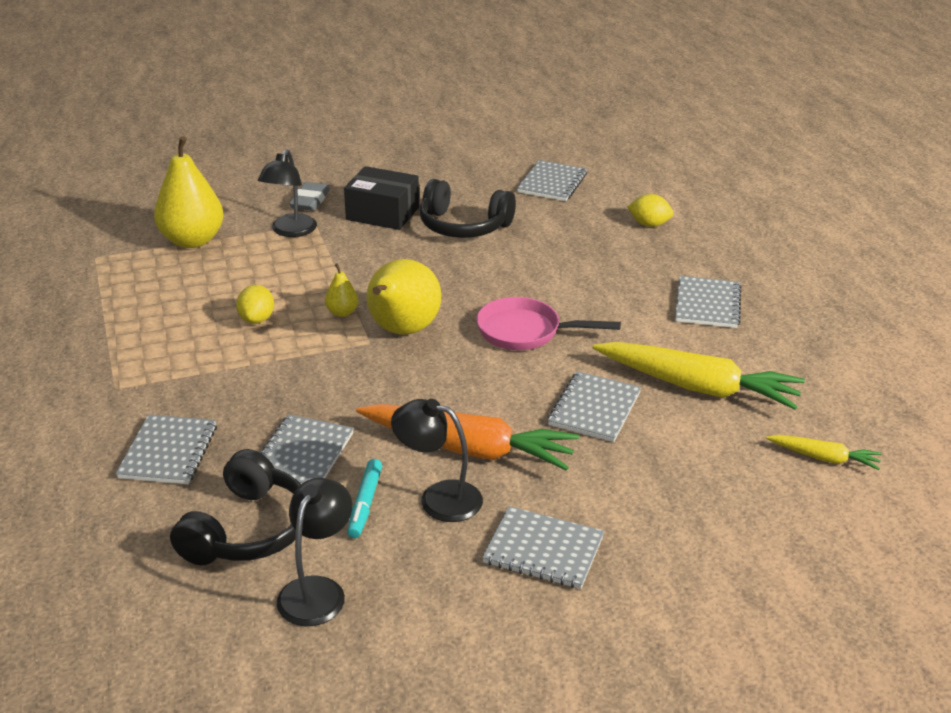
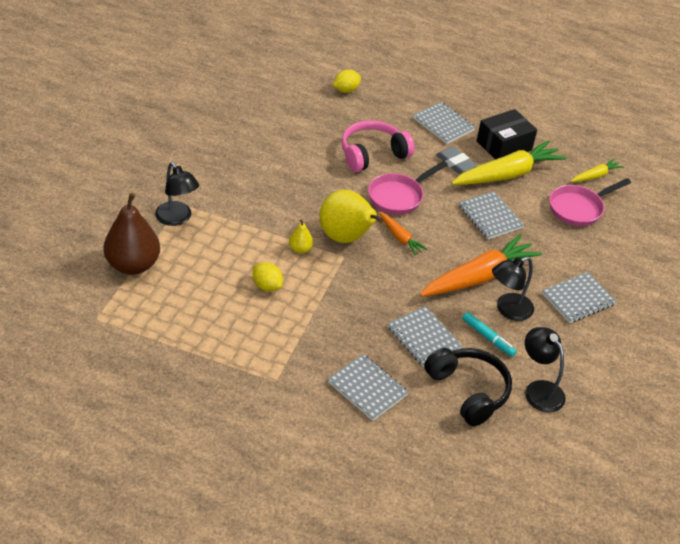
camera: 55 degrees left, 10 degrees up
(192, 240) = (133, 265): yellow pear -> brown pear
(310, 201) = (148, 190): grey eraser -> grey eraser (455, 163)
(382, 213) = (205, 171): black box -> black box (504, 145)
(455, 363) = (400, 237): none -> orange carrot
(463, 226) = (262, 151): black headphones -> none
(552, 183) = (256, 91): grey notebook -> none
(570, 285) = (372, 154): none -> pink headphones
(730, 472) = (579, 208): none -> pink pan

